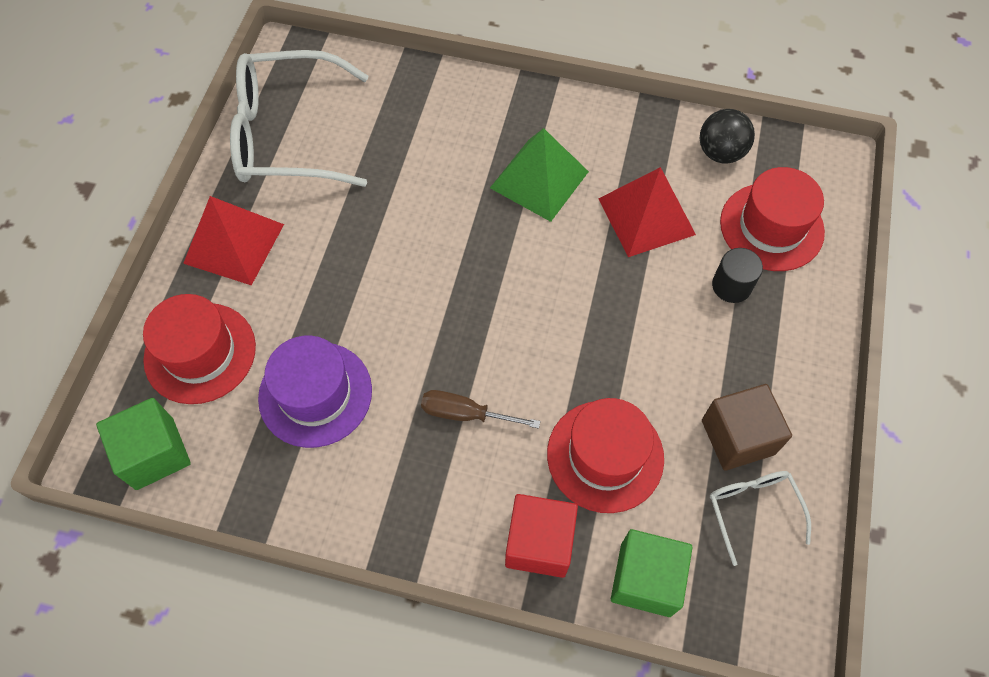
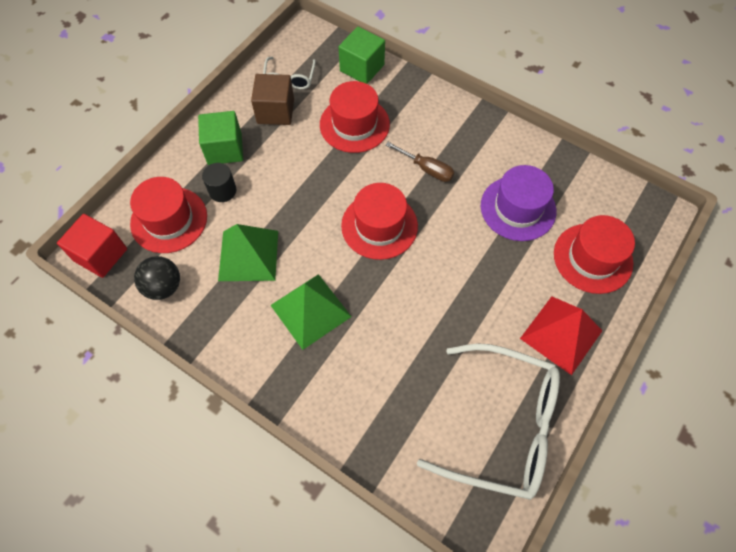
camera: 160 degrees left, 0 degrees up
(155, 453) = (625, 204): green cube -> green cube (224, 149)
(500, 305) = (379, 226): none -> red hat
(539, 543) = (409, 97): red cube -> red cube (101, 255)
(646, 216) = (248, 255): red pyramid -> green pyramid

